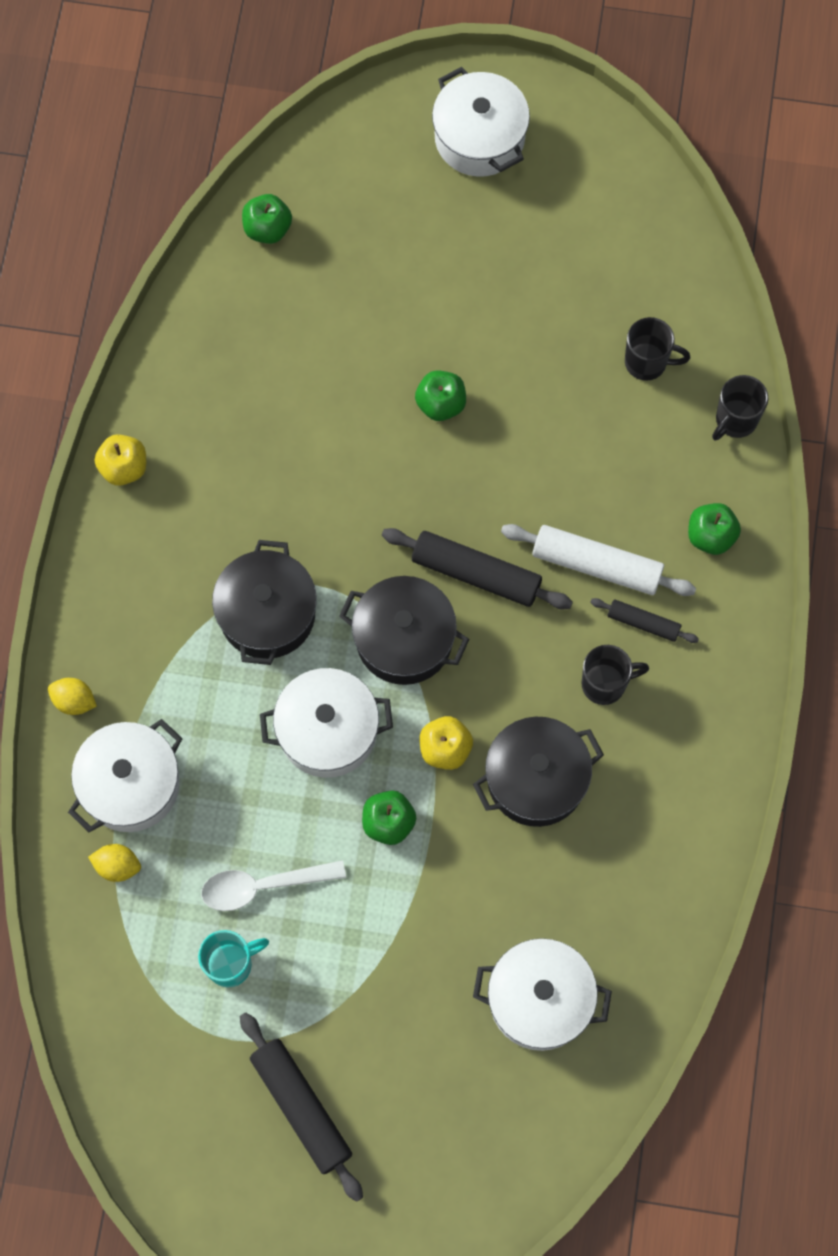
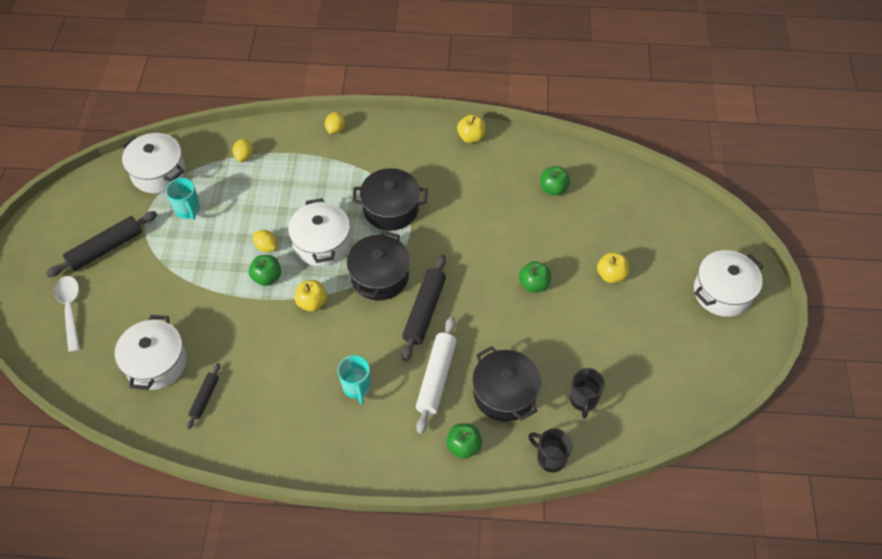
camera: 85 degrees right, 15 degrees down
(130, 784) = (289, 157): white pot -> white pot (158, 172)
(263, 886) = (231, 221): white spoon -> white spoon (70, 309)
(267, 229) = (631, 188): green apple -> green apple (553, 188)
(325, 824) = (266, 246): none -> yellow lemon
(434, 288) = (611, 275): none -> yellow apple
(536, 779) = (293, 352): black pot -> black pot (504, 393)
(605, 684) = (356, 387): black mug -> turquoise mug
(643, 623) = (399, 408): black rolling pin -> black rolling pin (205, 398)

